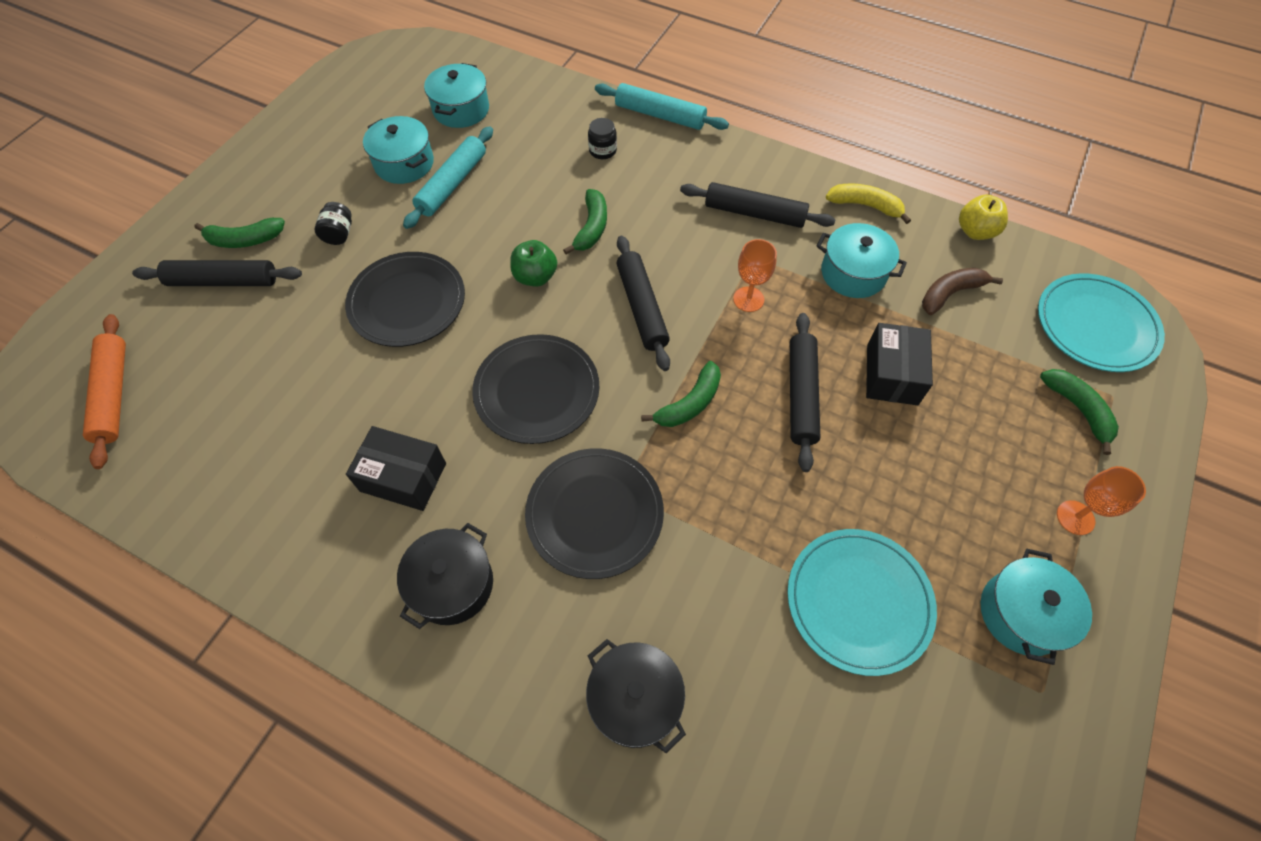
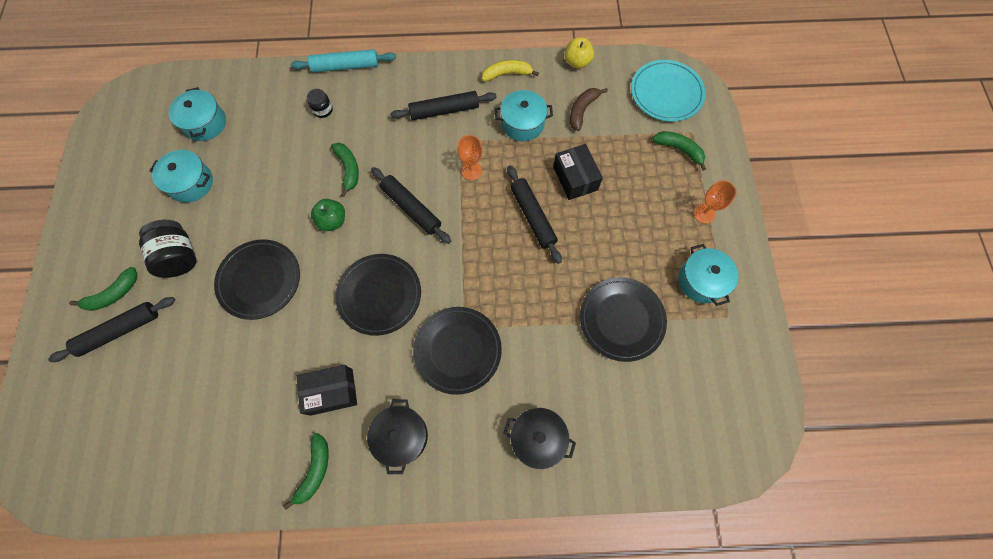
camera: 30 degrees left, 10 degrees up
(114, 394) = (99, 446): orange rolling pin -> none
(339, 234) = (179, 256): black jar -> black jar, size x1.84
(452, 184) = (235, 182): turquoise rolling pin -> none
(689, 403) = (473, 255): green banana -> green banana (315, 471)
(858, 601) = (621, 319): turquoise plate -> black plate

